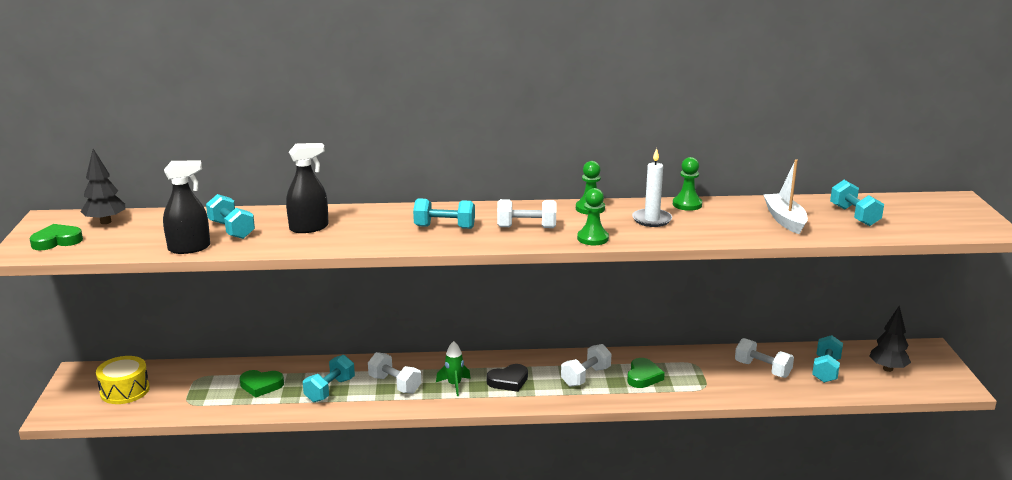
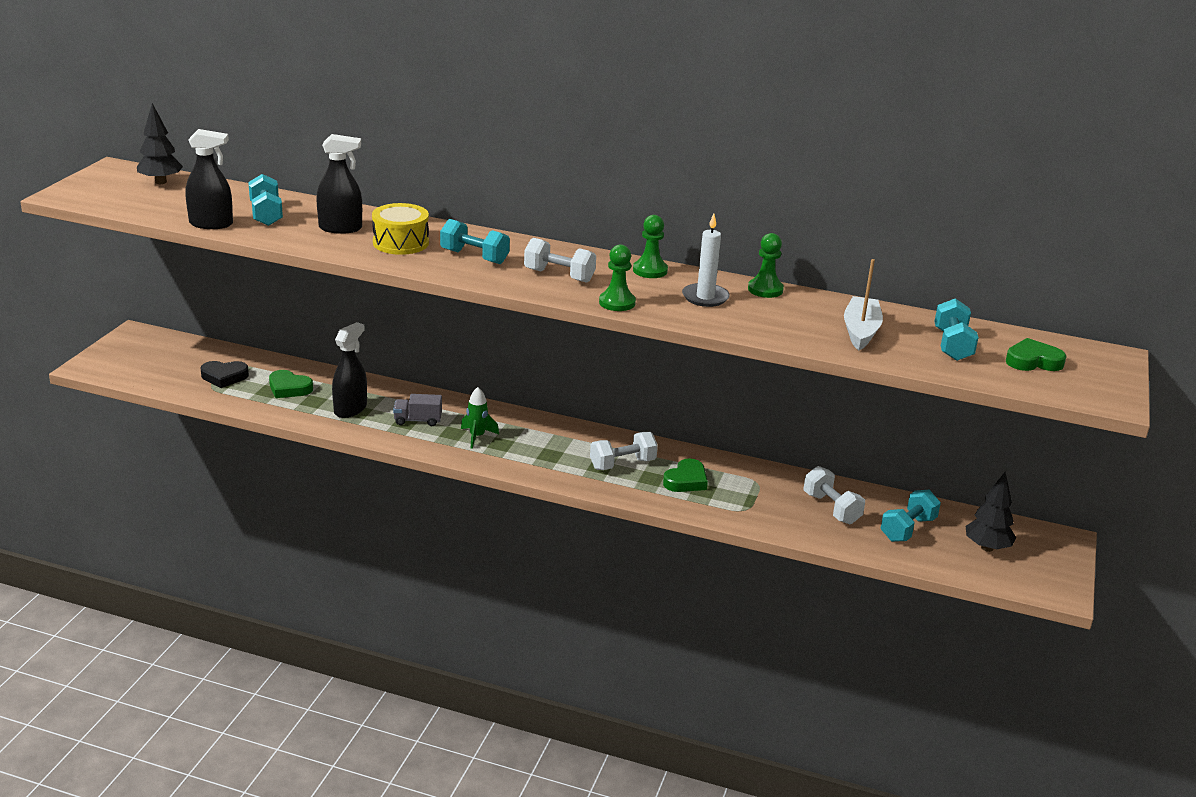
camera: 20 degrees right, 5 degrees up
(57, 241) = (102, 191): green heart -> green heart (1033, 361)
(125, 391) = (163, 361): yellow drum -> yellow drum (401, 243)
(330, 390) = (350, 409): turquoise dumbbell -> black spray bottle
(394, 384) = (418, 420): white dumbbell -> grey truck
(508, 381) = (536, 447): black heart -> black heart (224, 377)

